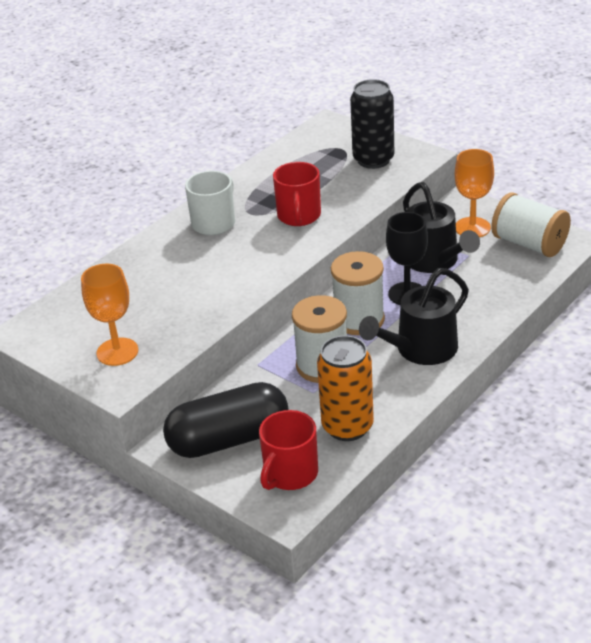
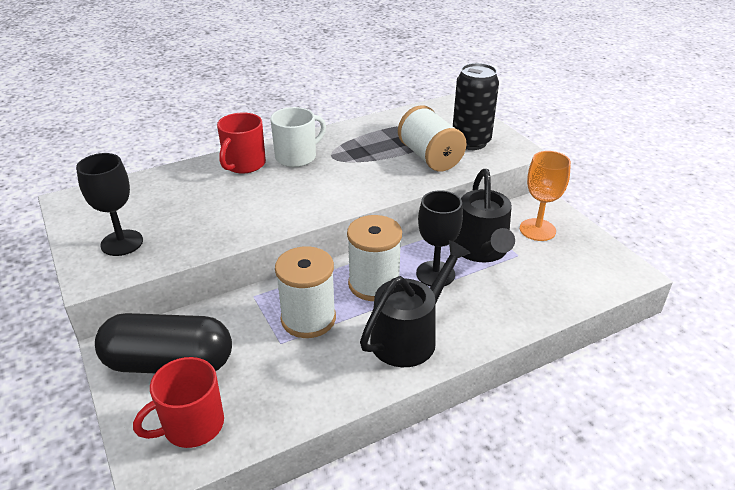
camera: 20 degrees right, 0 degrees up
(117, 352) = (122, 243): orange goblet -> black goblet
(299, 216) = (371, 171): red mug -> red mug (244, 164)
(347, 427) = (284, 394): orange can -> none
(420, 350) = (410, 336): black watering can -> black watering can turned 150 degrees clockwise
(529, 244) = (585, 262): white spool -> white spool (429, 157)

